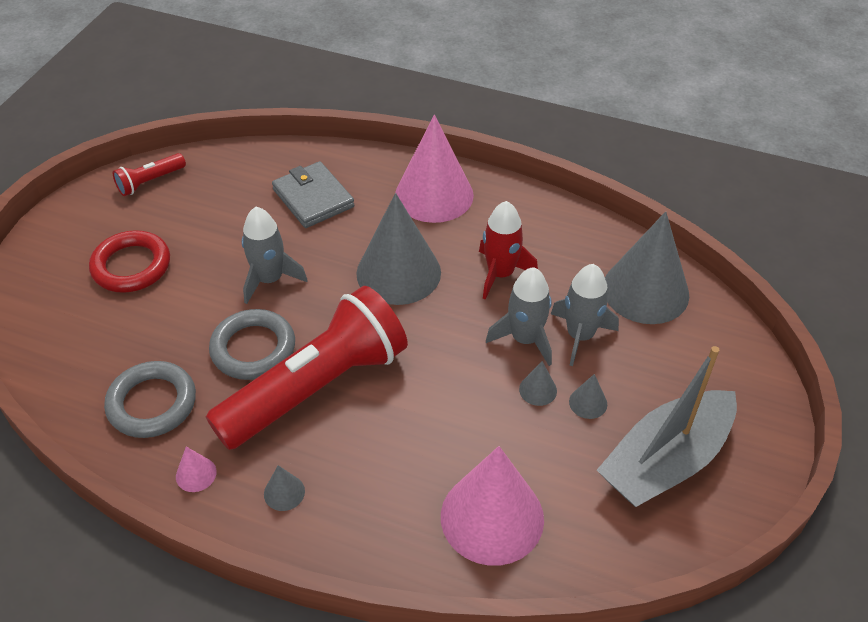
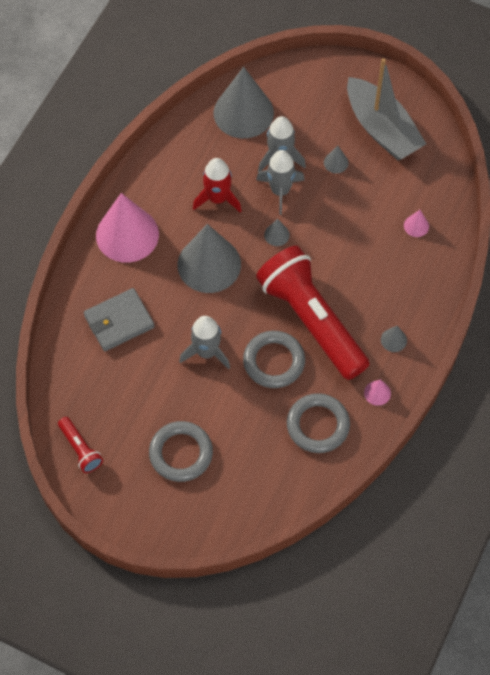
camera: 85 degrees left, 15 degrees up
(131, 266) = (181, 453): red ring -> grey ring
(492, 517) = (416, 226): pink cone -> pink cone, size x0.40
(538, 390) = (323, 189): grey cone -> grey cone (276, 235)

